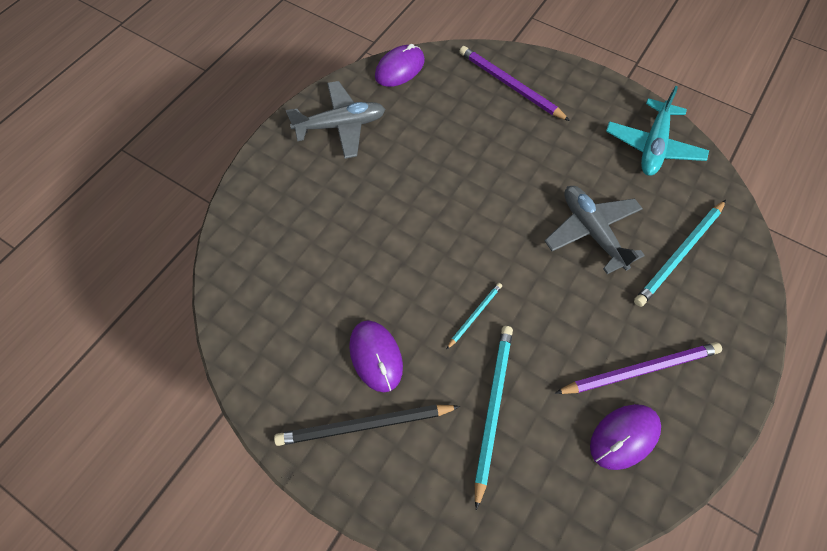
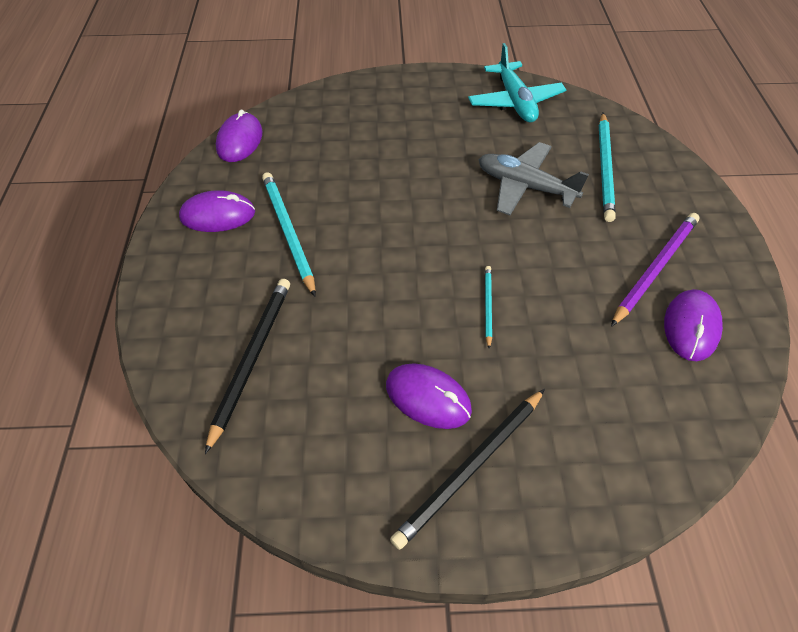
camera: 35 degrees left, 10 degrees down
(285, 252) = (252, 358): none -> black pencil
(340, 125) = (218, 215): grey plane -> purple mouse
(492, 408) = (571, 374): turquoise pencil -> turquoise pencil (288, 232)
(510, 85) = (357, 109): purple pencil -> none

